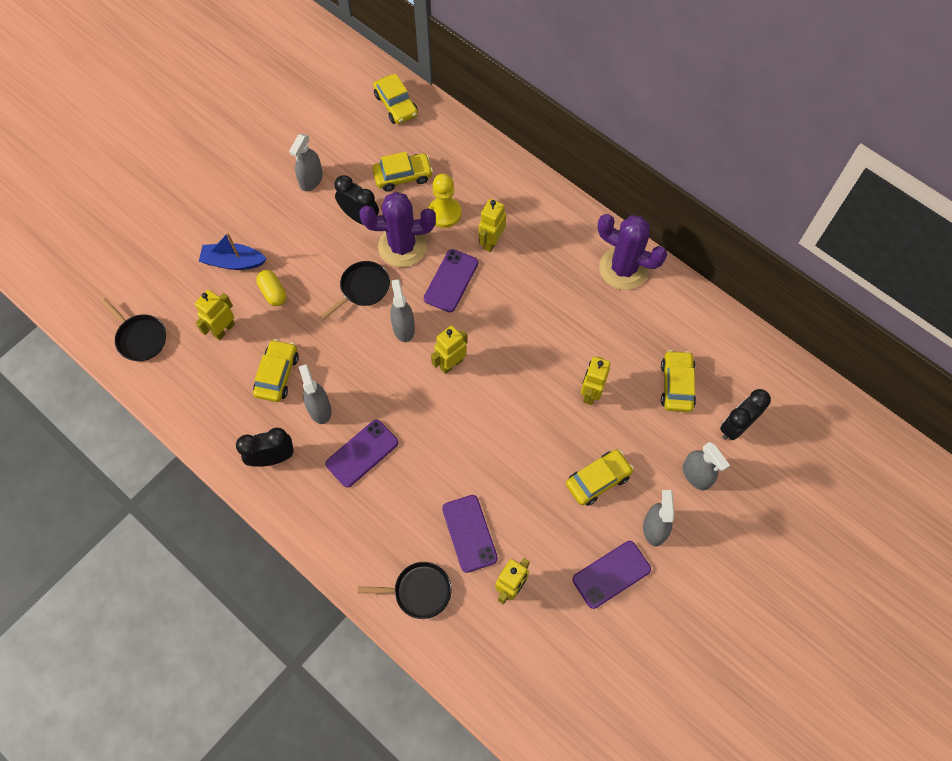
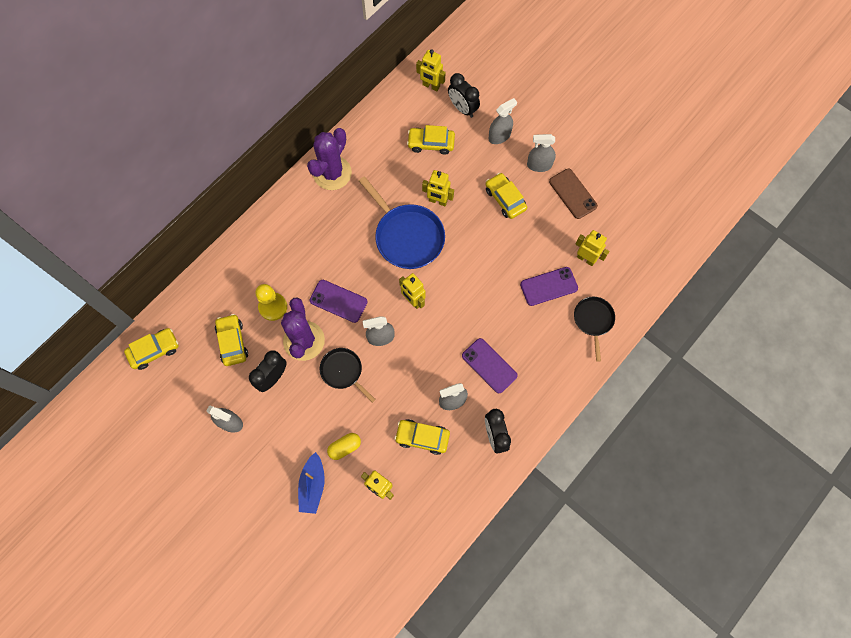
camera: 90 degrees left, 5 degrees up
(140, 338) = (387, 562): black pan -> none
(491, 242) = (303, 270): yellow robot -> yellow robot (431, 86)
(538, 356) = (407, 236): none -> blue pan
(611, 574) = (572, 194): purple phone -> brown phone

